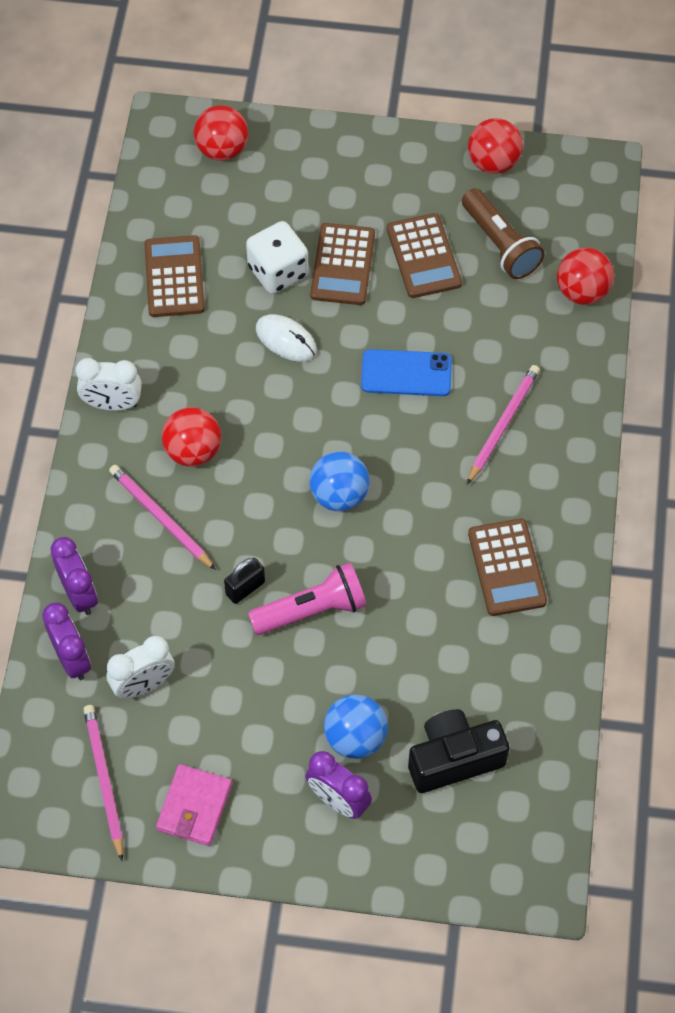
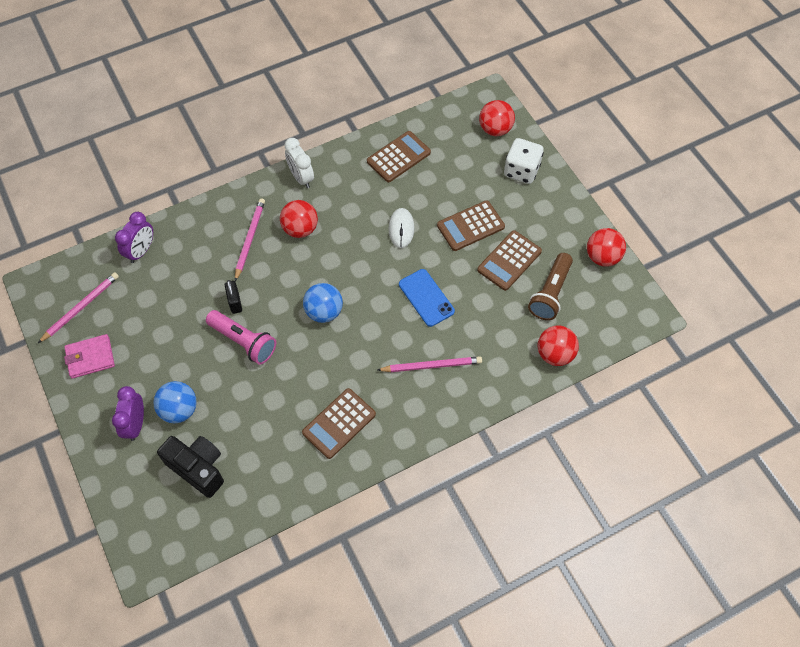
camera: 55 degrees right, 0 degrees up
(79, 594) = (180, 231): purple clock -> none
(144, 685) = (147, 291): white clock -> none
(245, 588) = (235, 302): black padlock -> black padlock turned 60 degrees clockwise
(278, 272) = (441, 199): white dice -> white dice (521, 171)

